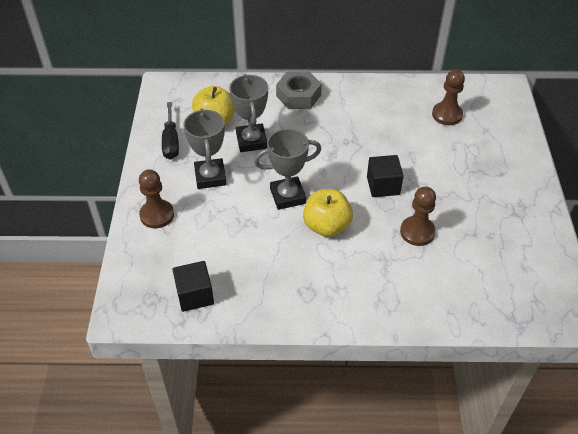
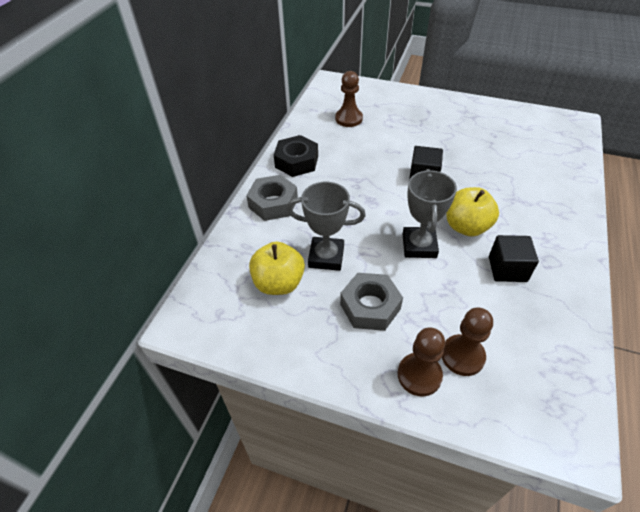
camera: 70 degrees left, 0 degrees up
(171, 141) = (294, 335): black screwdriver -> none
(195, 295) = (551, 358): black cube -> black cube (507, 269)
(210, 177) = (370, 306): grey trophy -> grey nut
(359, 95) = (296, 161): none -> black nut
(417, 232) = (484, 172): brown pawn -> brown pawn (462, 356)

